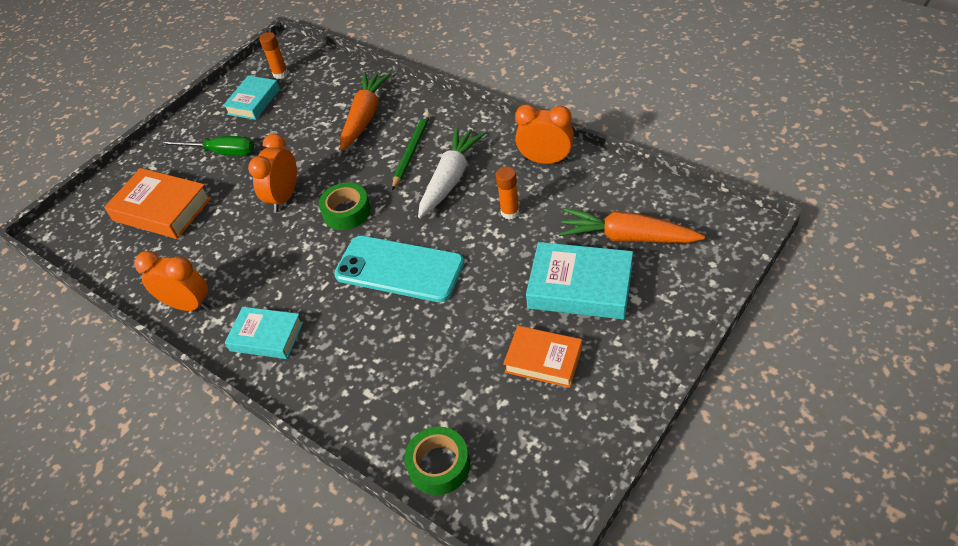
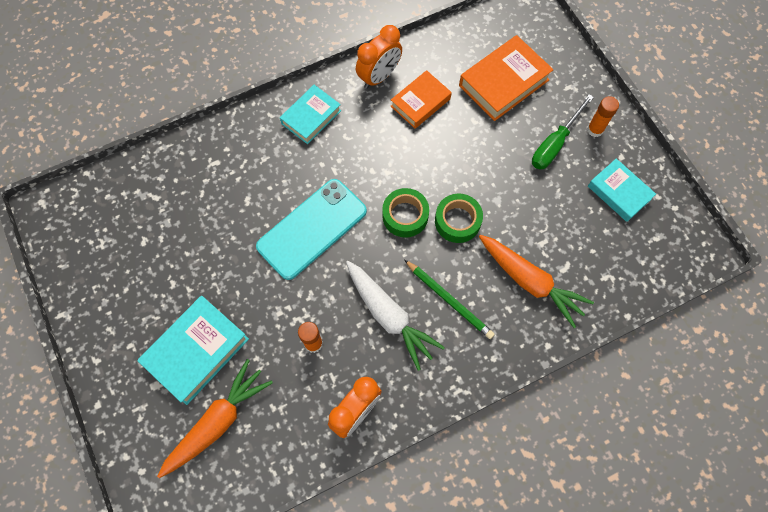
camera: 110 degrees right, 20 degrees up
(280, 74) = (654, 231): orange glue stick -> orange glue stick (595, 130)
(284, 197) = (457, 175): orange clock -> none
(439, 465) = (130, 182): green tape -> green tape (457, 221)
(543, 360) = (154, 286): orange book -> orange book (420, 102)

